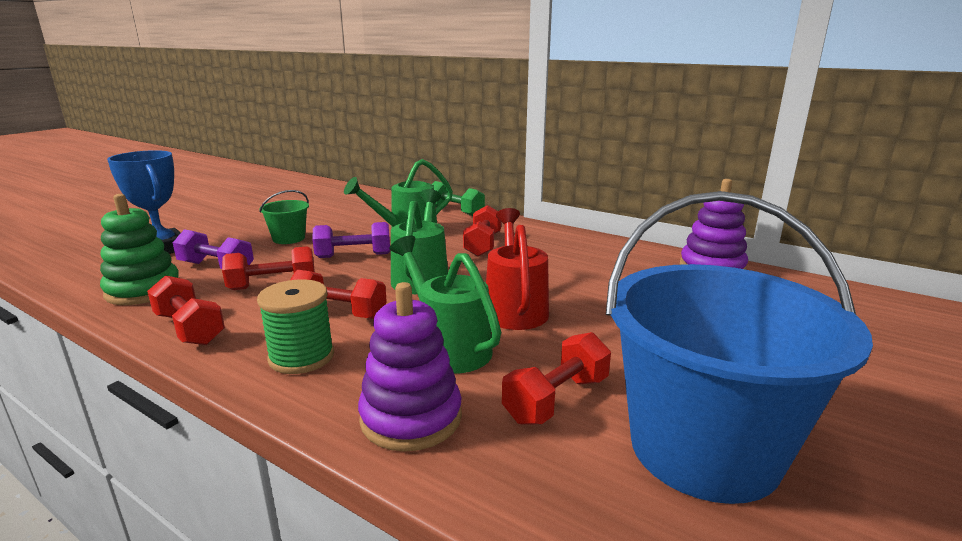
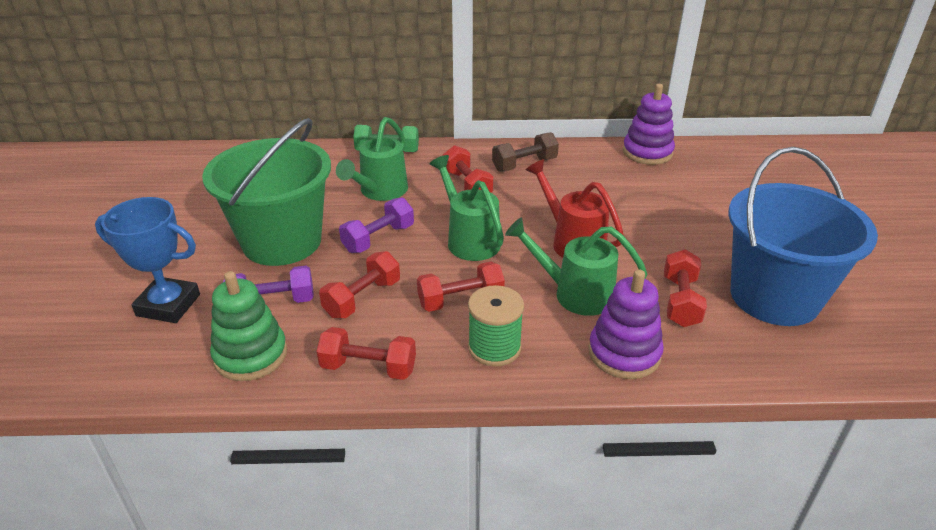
camera: 35 degrees left, 15 degrees up
(289, 238) = (282, 241): green bucket -> green bucket, size x2.31
(559, 245) = (524, 164): none -> brown dumbbell

